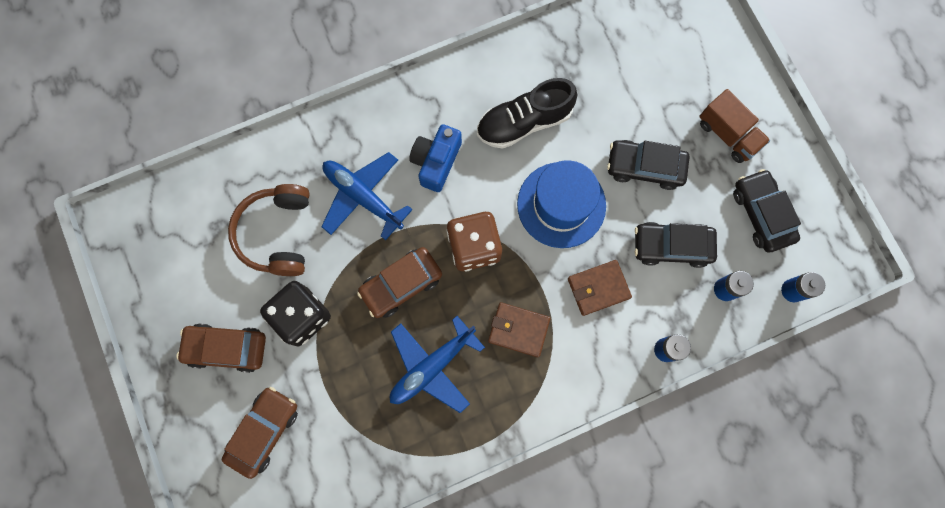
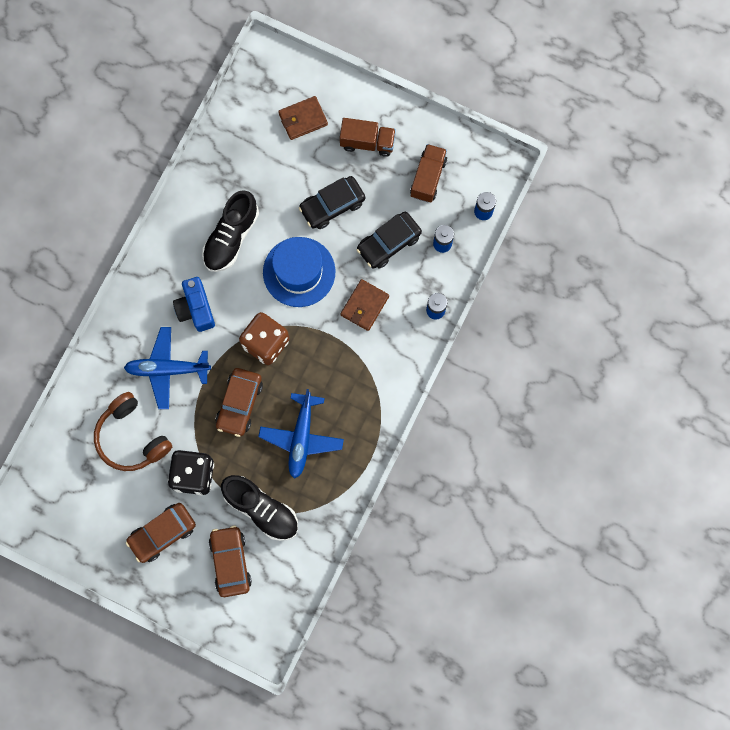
camera: 40 degrees left, 0 degrees up
(336, 405) = (261, 509): none -> black shoe
(518, 330) = (336, 371): brown wallet -> brown wallet (303, 119)
(761, 214) = (428, 178): black car -> brown truck

